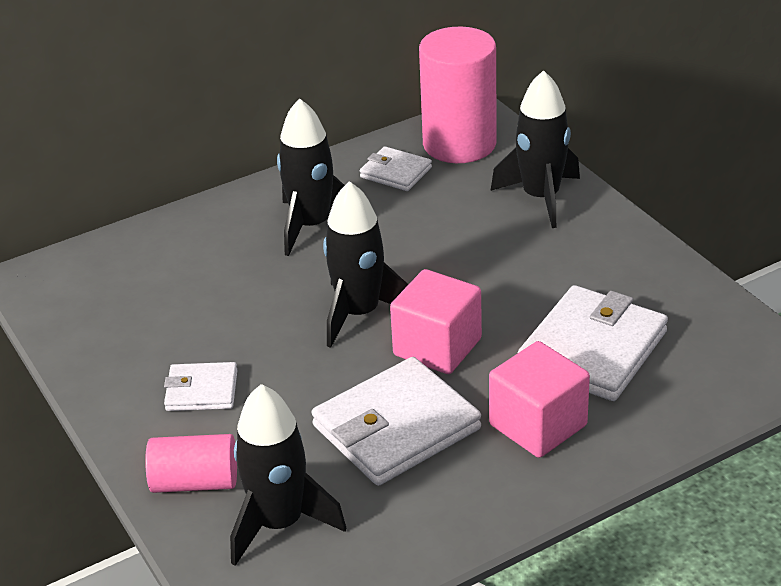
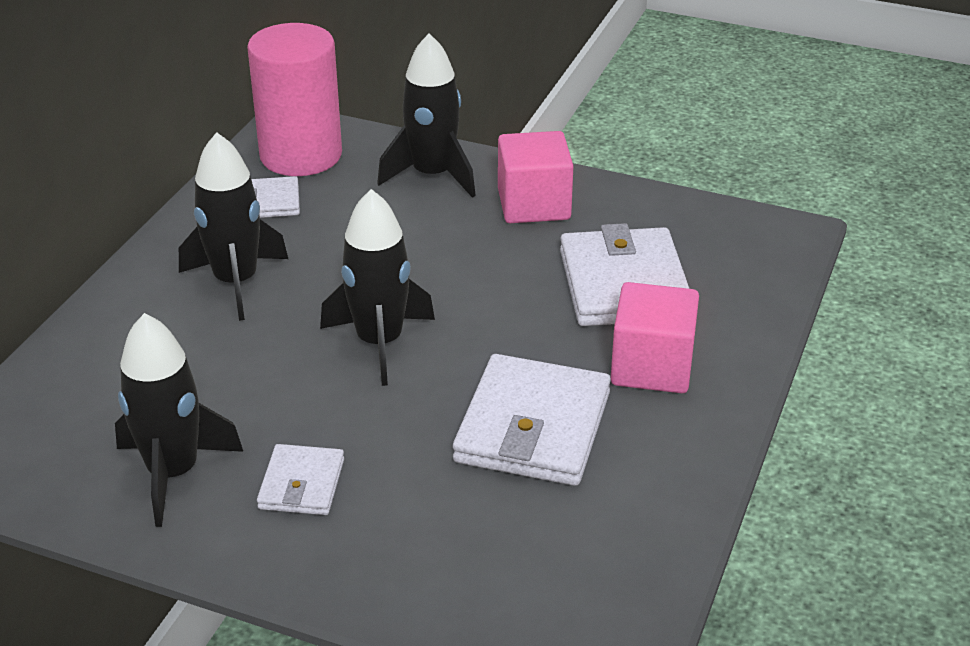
camera: 40 degrees left, 0 degrees up
(195, 482) = (397, 572): pink cylinder -> none
(201, 390) = (301, 484): white wallet -> white wallet turned 45 degrees counterclockwise
(280, 523) = (525, 566): black rocket -> black rocket (173, 473)
(437, 347) = (488, 340): pink cube -> pink cube (533, 205)

